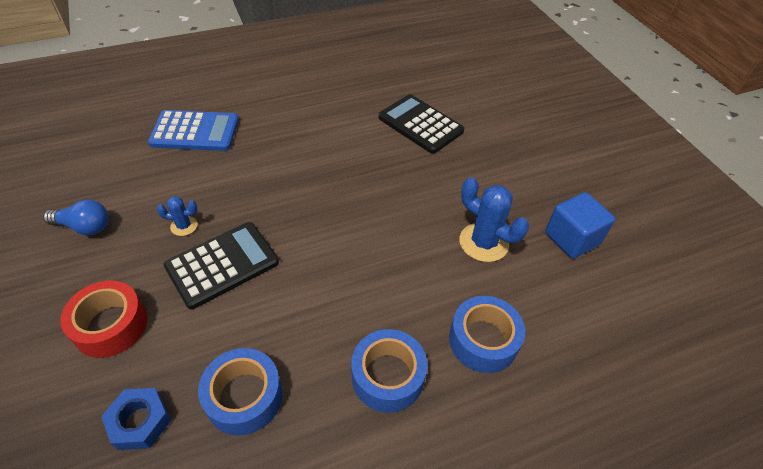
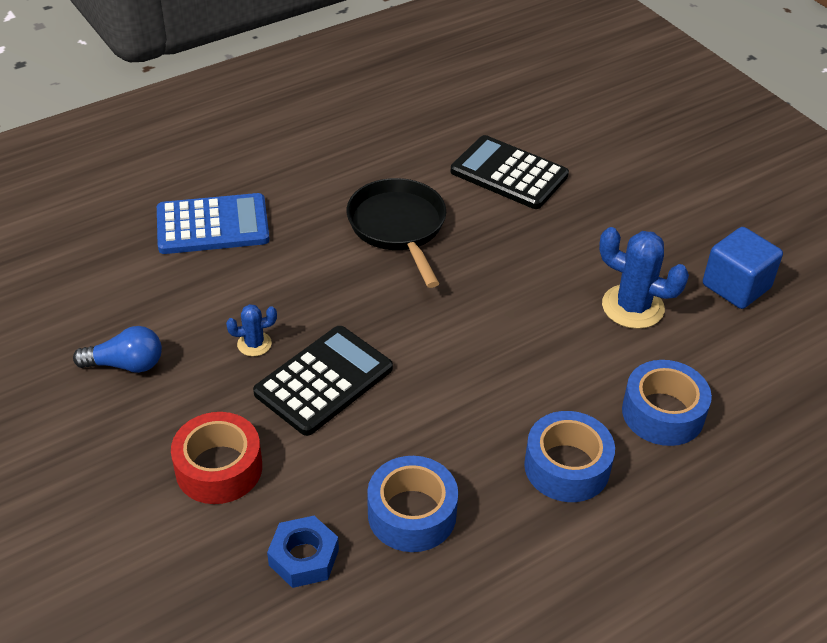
camera: 10 degrees left, 5 degrees down
(326, 152) = (398, 227): none -> black pan

